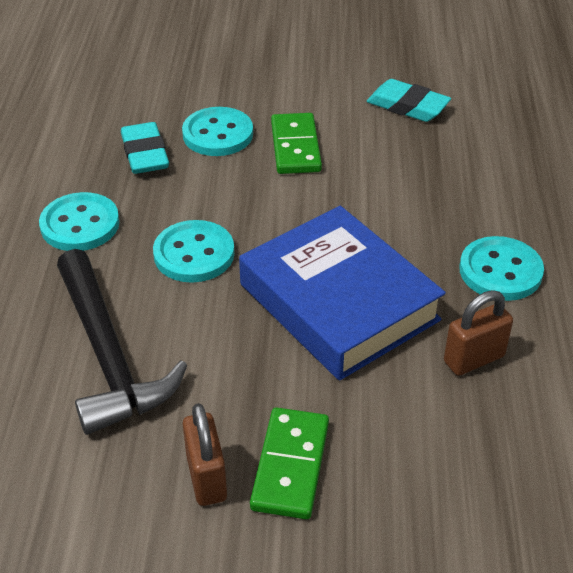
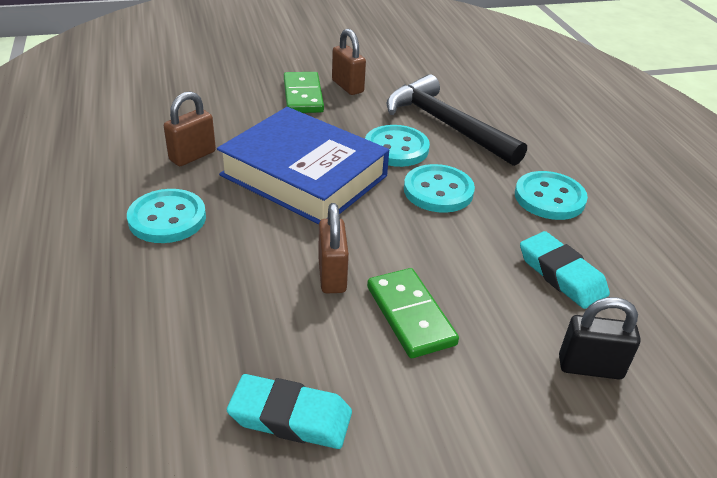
camera: 160 degrees right, 5 degrees down
(186, 96) = (590, 367): none -> black padlock
(218, 134) = (507, 315): turquoise button -> turquoise button (396, 148)
(347, 187) = (332, 275): none -> brown padlock

